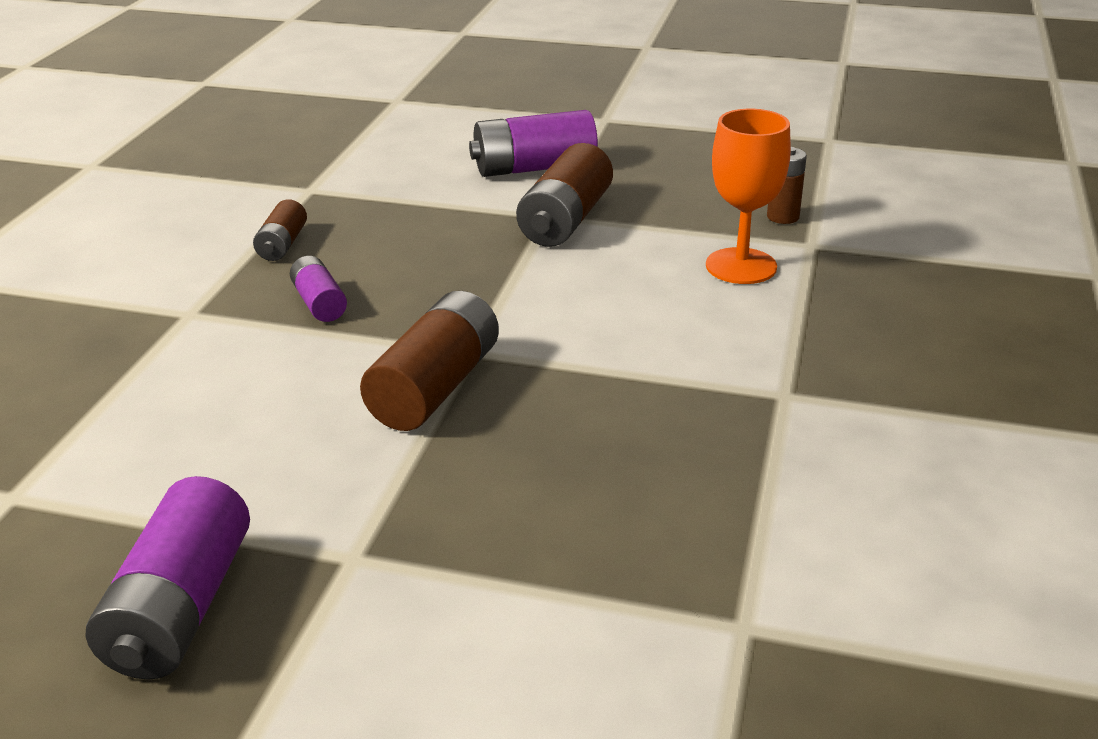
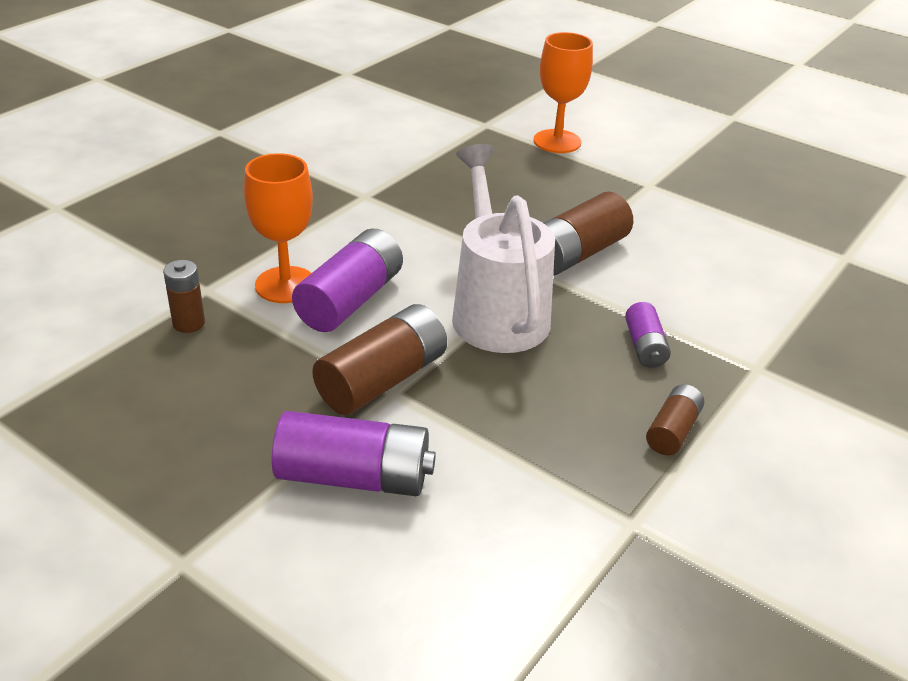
camera: 160 degrees left, 5 degrees up
(180, 608) = (735, 186): purple battery -> purple battery (350, 300)
(498, 298) = (496, 310): none -> white watering can
(570, 621) = (557, 141): none -> orange goblet

